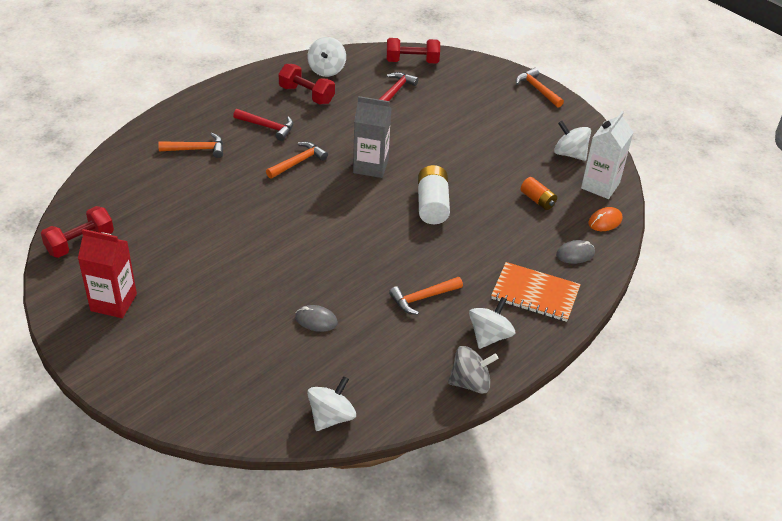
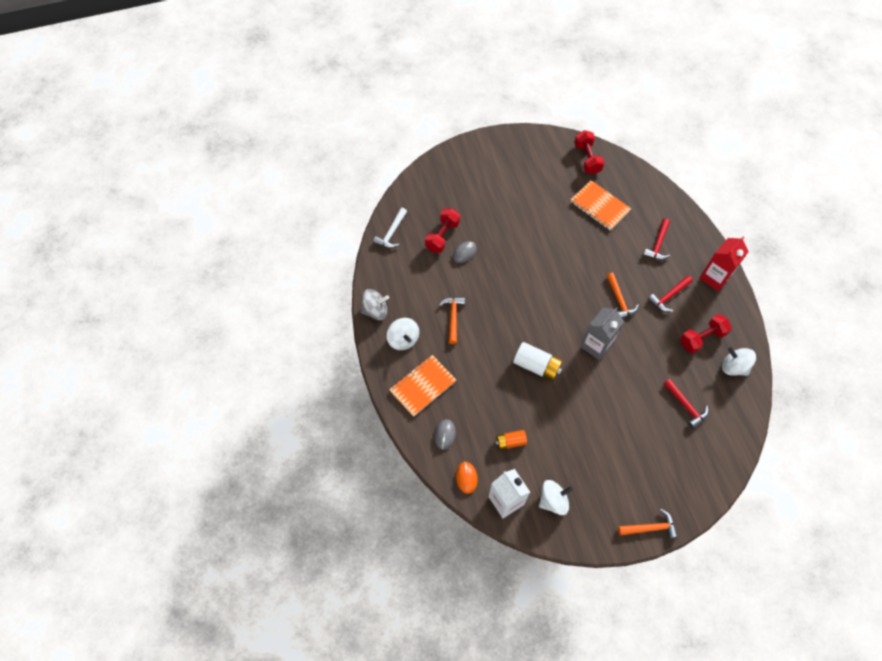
camera: 120 degrees right, 20 degrees up
(113, 302) = (528, 162): red carton -> red carton (714, 277)
(162, 210) = (599, 206): none -> orange notebook
(196, 149) = (658, 244): orange hammer -> red hammer
(331, 417) = (391, 232): white spinning top -> white hammer
(412, 61) = (727, 441): red dumbbell -> red dumbbell (442, 236)
(470, 383) = (375, 310): grey spinning top -> grey spinning top turned 120 degrees counterclockwise

